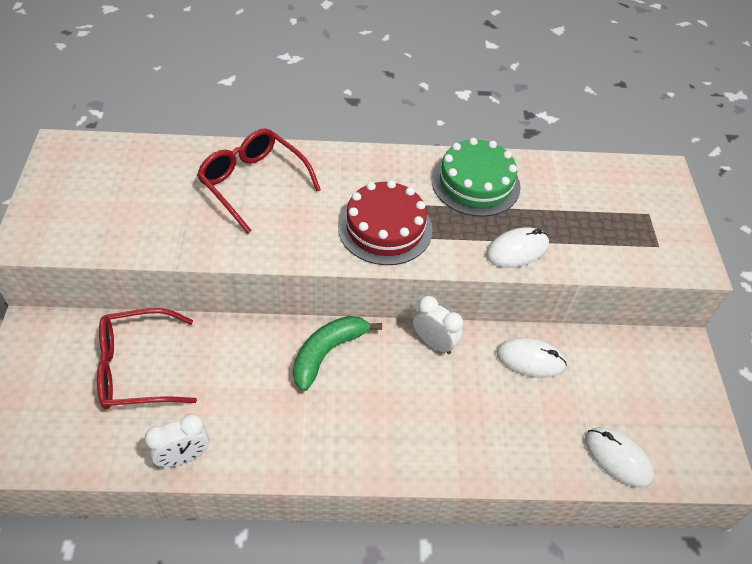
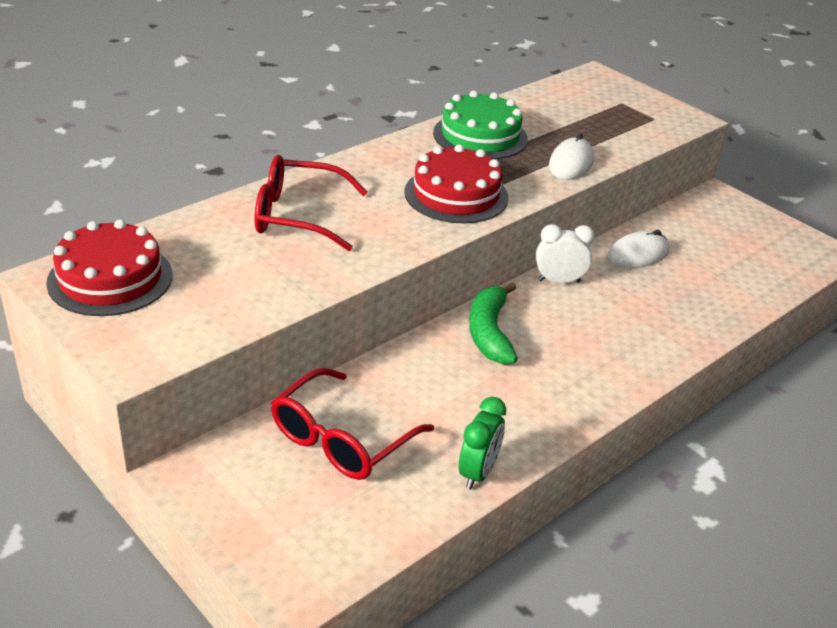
camera: 40 degrees left, 15 degrees down
(88, 168) = (110, 278): none -> red cake
(183, 457) = (478, 472): white clock -> green clock
(617, 458) = (767, 280): white mouse -> none

